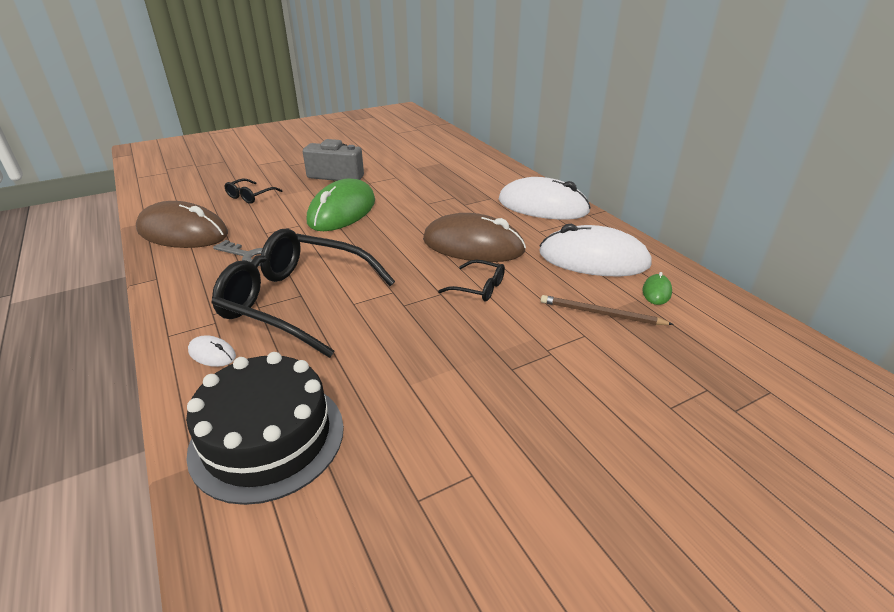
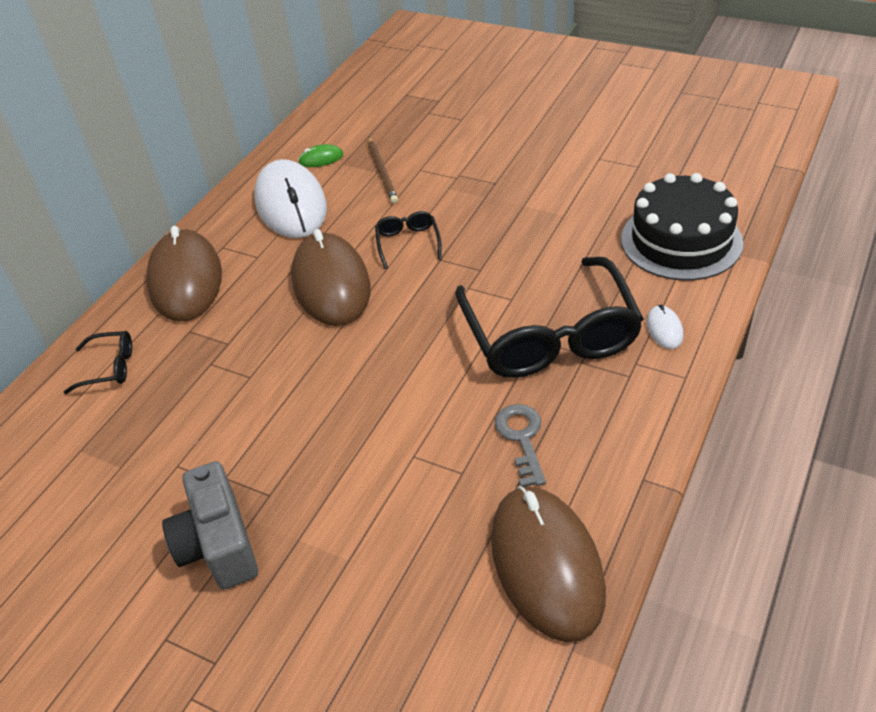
camera: 120 degrees left, 10 degrees up
(250, 196) = (382, 594): black glasses -> black glasses (110, 367)
(342, 211) = (339, 442): green mouse -> none
(543, 206) = (185, 280): white mouse -> brown mouse

